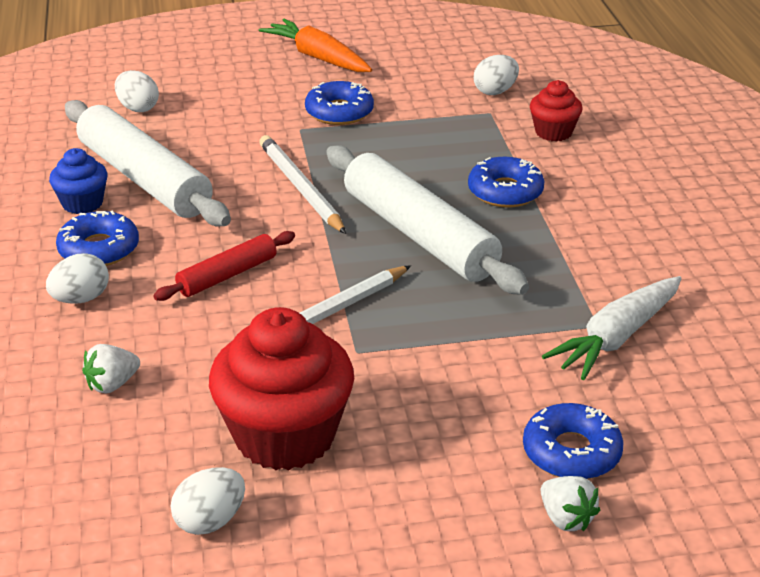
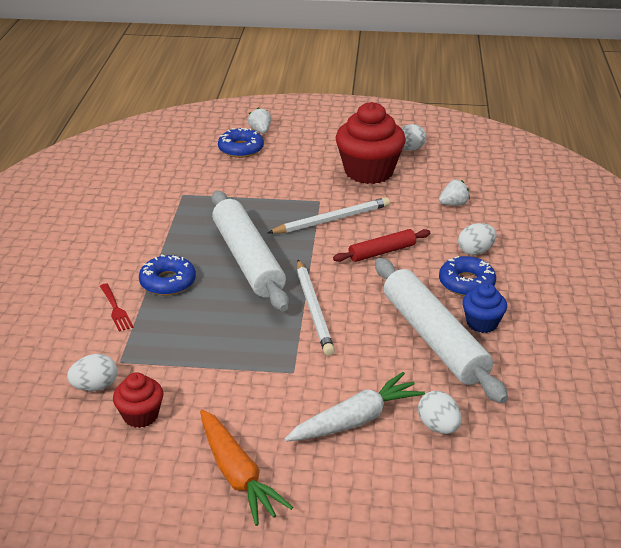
camera: 165 degrees left, 0 degrees up
(339, 112) = (250, 385): blue donut -> none
(540, 154) = (116, 309): none -> red fork
(553, 132) = (87, 329): red cupcake -> red cupcake (141, 415)
(616, 338) = (178, 187): white carrot -> white carrot (355, 420)

